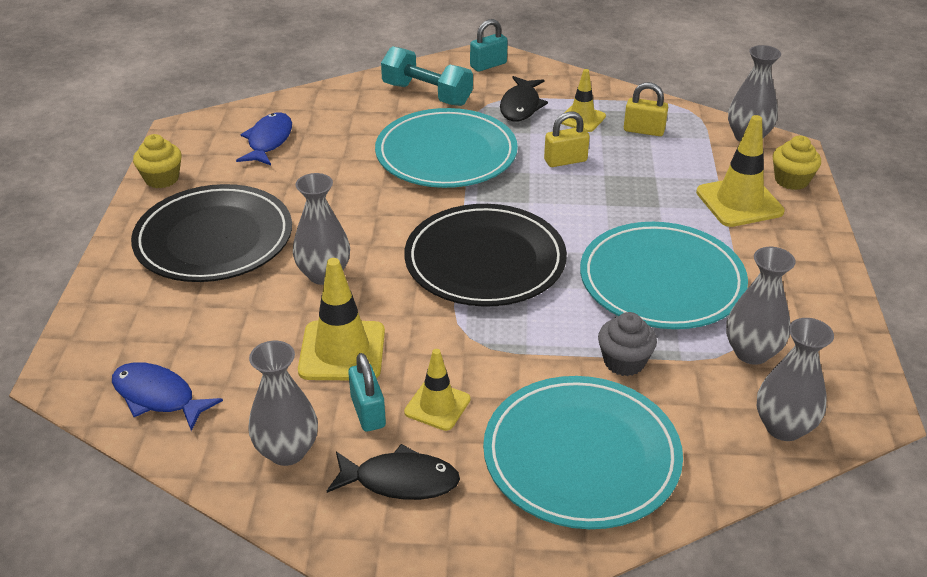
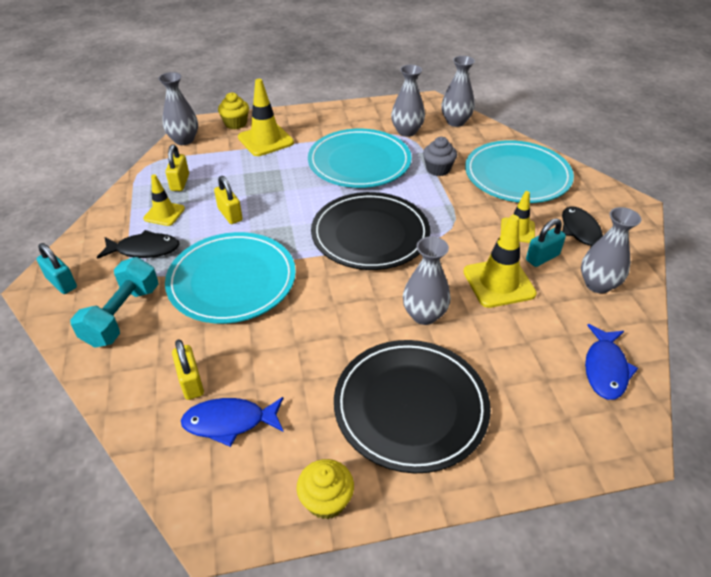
camera: 105 degrees left, 5 degrees up
(324, 125) = (191, 382): none -> yellow padlock

